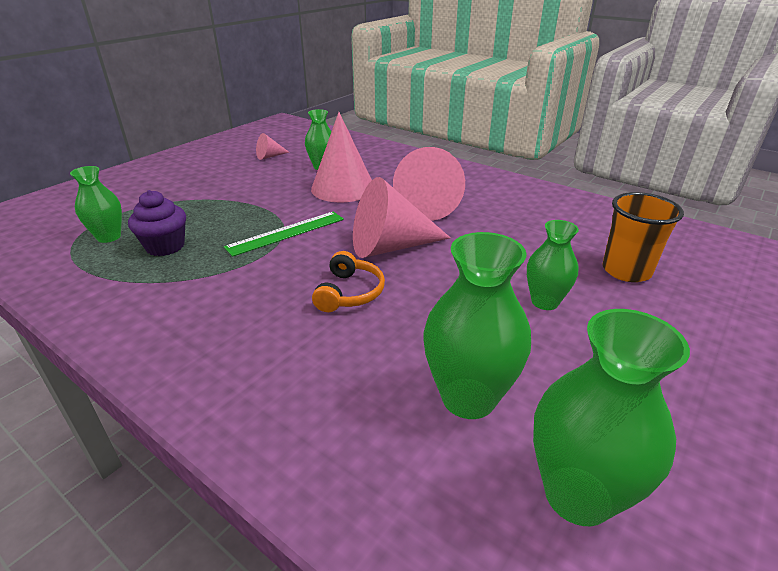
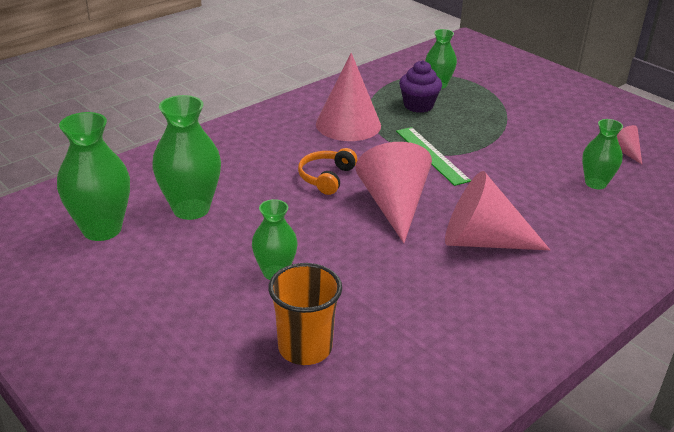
camera: 100 degrees right, 0 degrees up
(343, 188) = (532, 192): pink cone -> pink cone (348, 124)
(349, 293) = (326, 177): orange headphones -> orange headphones turned 90 degrees clockwise

